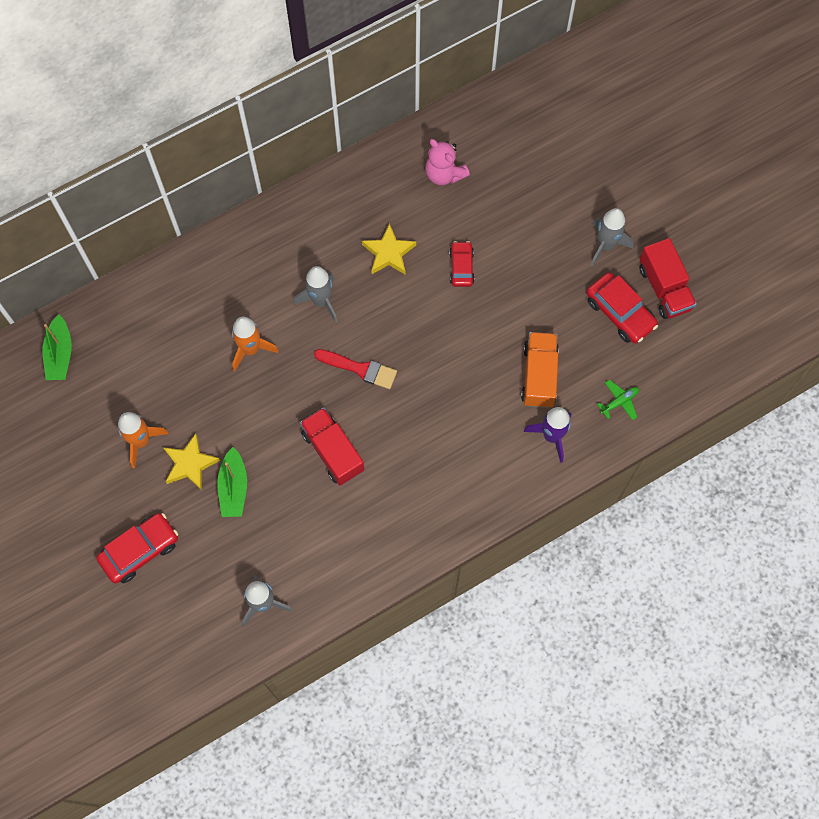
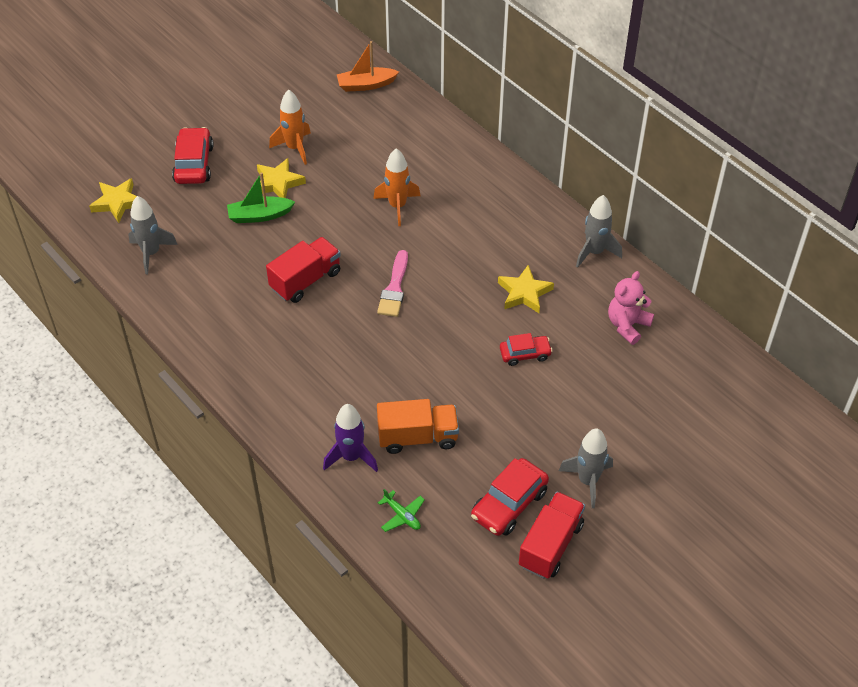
camera: 80 degrees right, 20 degrees down
(60, 354) = (366, 85): green boat -> orange boat
(140, 550) = (194, 164): red car -> red car turned 135 degrees counterclockwise
(181, 636) = (117, 202): none -> yellow star
(321, 301) = (459, 249): grey rocket -> grey rocket (594, 252)
(360, 369) = (394, 288): red brush -> pink brush
(664, 288) = (550, 545): red truck -> red truck turned 150 degrees clockwise

